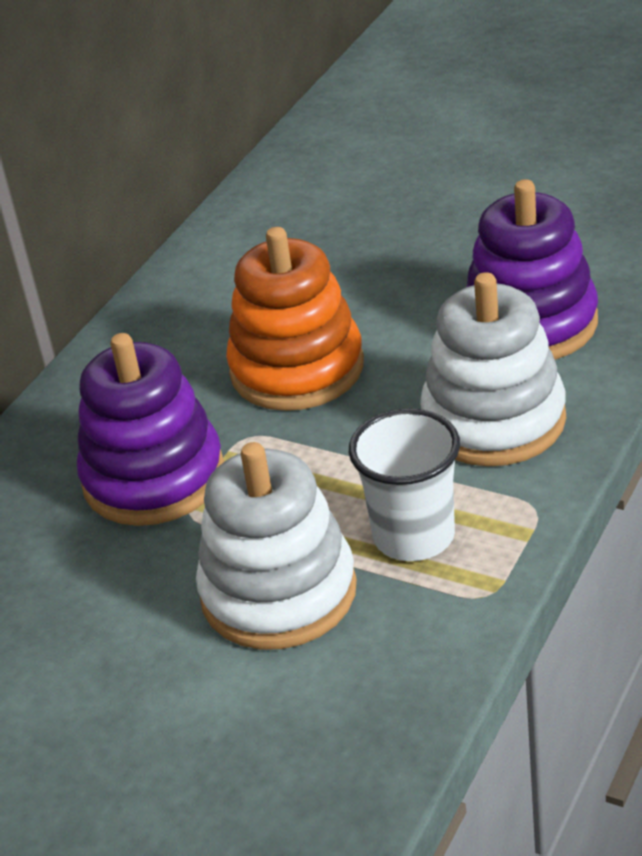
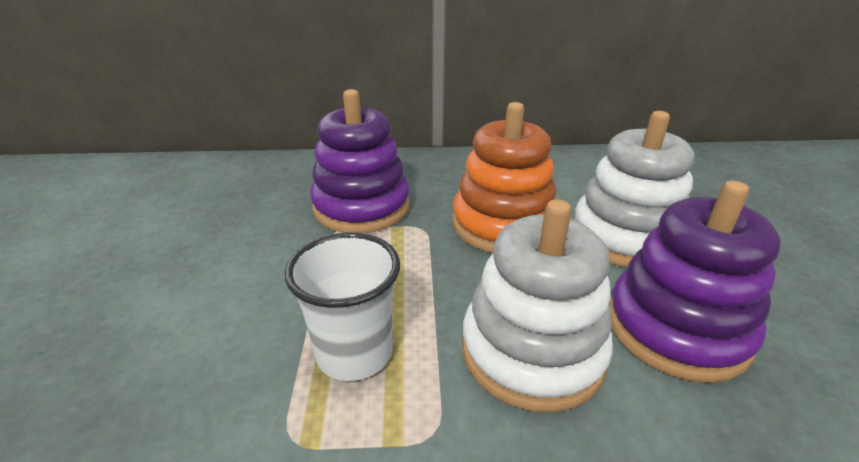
camera: 55 degrees right, 5 degrees down
(279, 593) = (265, 298): white stacking toy -> white stacking toy (625, 237)

